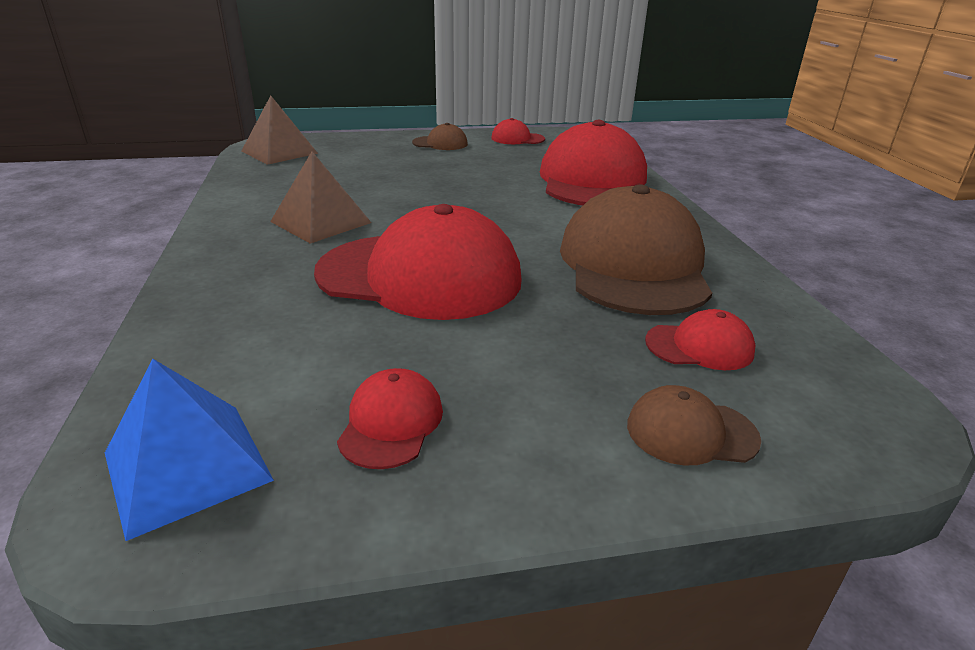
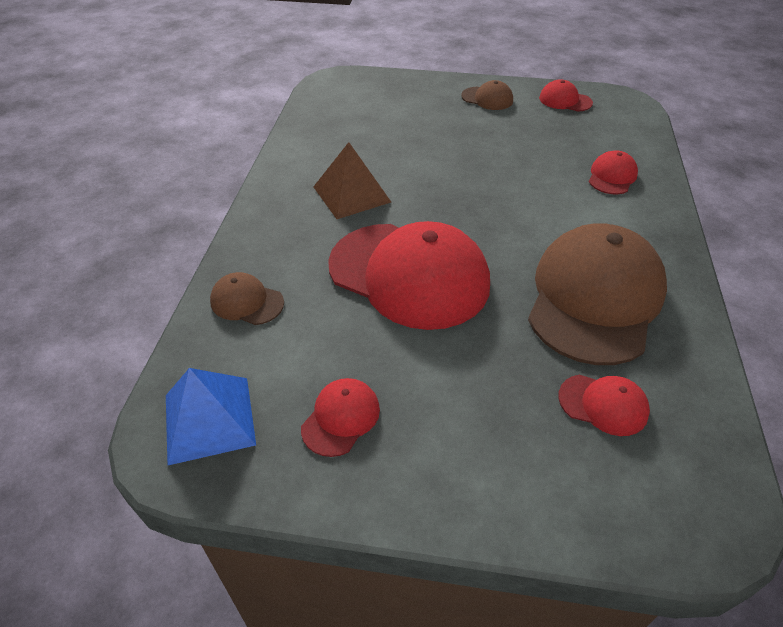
camera: 20 degrees right, 15 degrees up
(279, 152) = (342, 93): brown pyramid -> none
(593, 181) = (612, 176): red cap -> red cap, size x0.43
(691, 432) = (549, 485): brown cap -> brown cap (246, 302)

